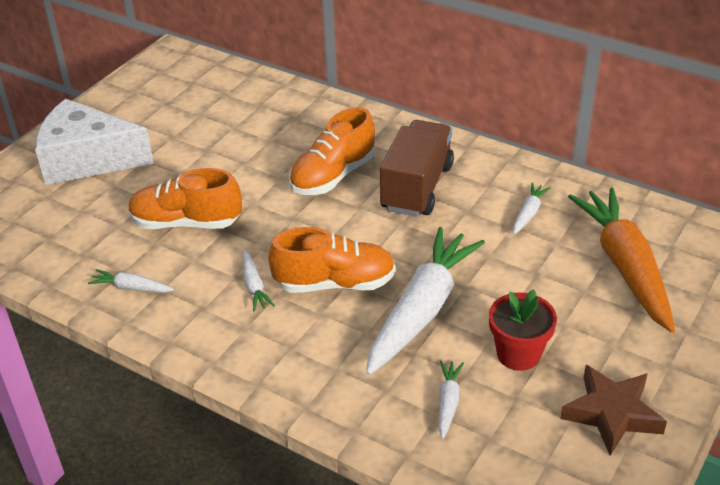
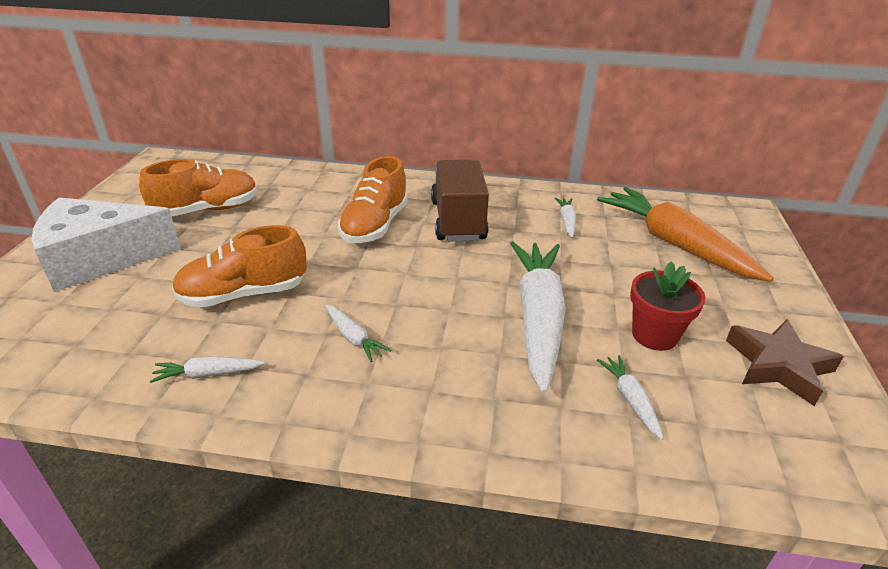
camera: 25 degrees left, 5 degrees down
(334, 283) = (436, 315): orange shoe -> orange shoe (207, 210)

